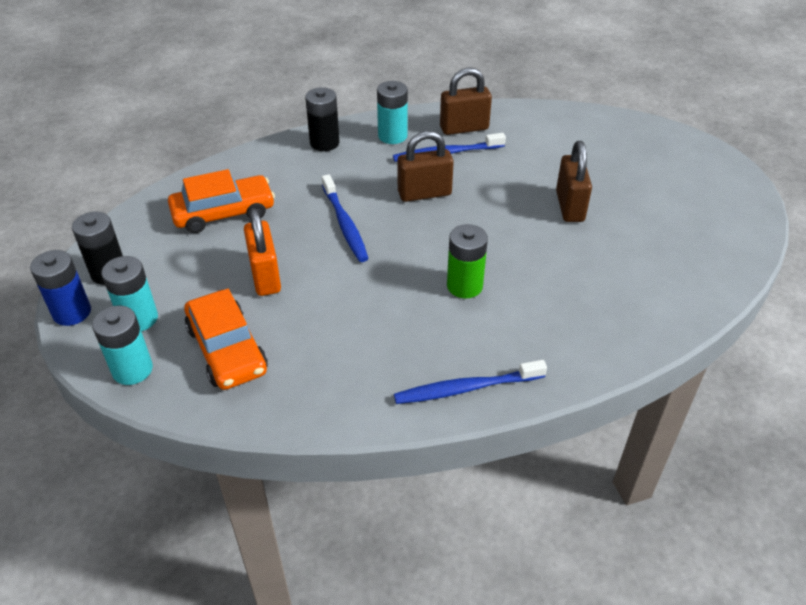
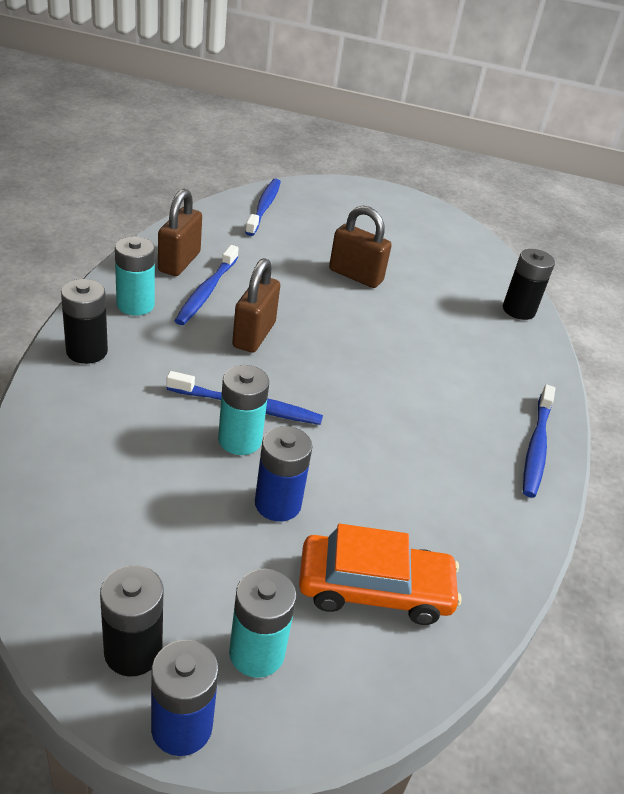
camera: 65 degrees left, 5 degrees down
(132, 370) = (347, 695): turquoise battery -> turquoise battery (240, 440)
(223, 213) = (125, 487): orange car -> none
(265, 276) = (278, 504): orange padlock -> blue battery
(464, 286) = (408, 381): green battery -> none
(595, 127) = (264, 207): none -> blue toothbrush
(662, 315) = (518, 310): none -> black battery

